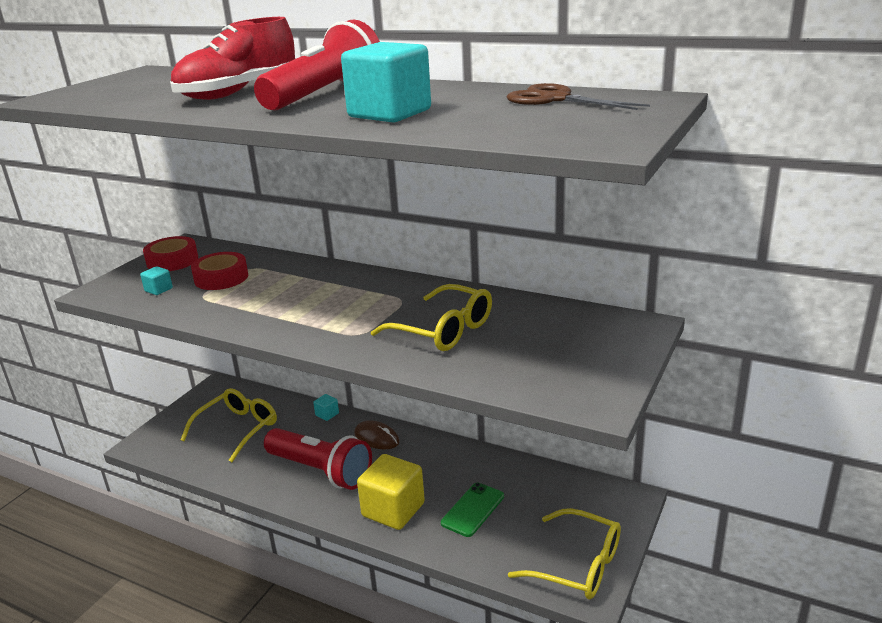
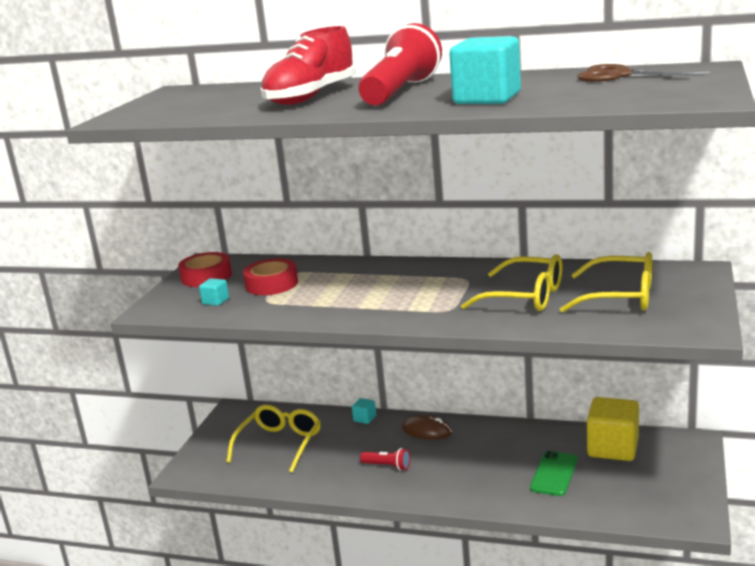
camera: 10 degrees left, 5 degrees down
(320, 471) = (387, 466): red flashlight -> red flashlight, size x0.43
(393, 510) = (478, 486): yellow cube -> yellow cube (613, 448)
(577, 565) = (673, 500): yellow glasses -> yellow glasses (620, 297)

